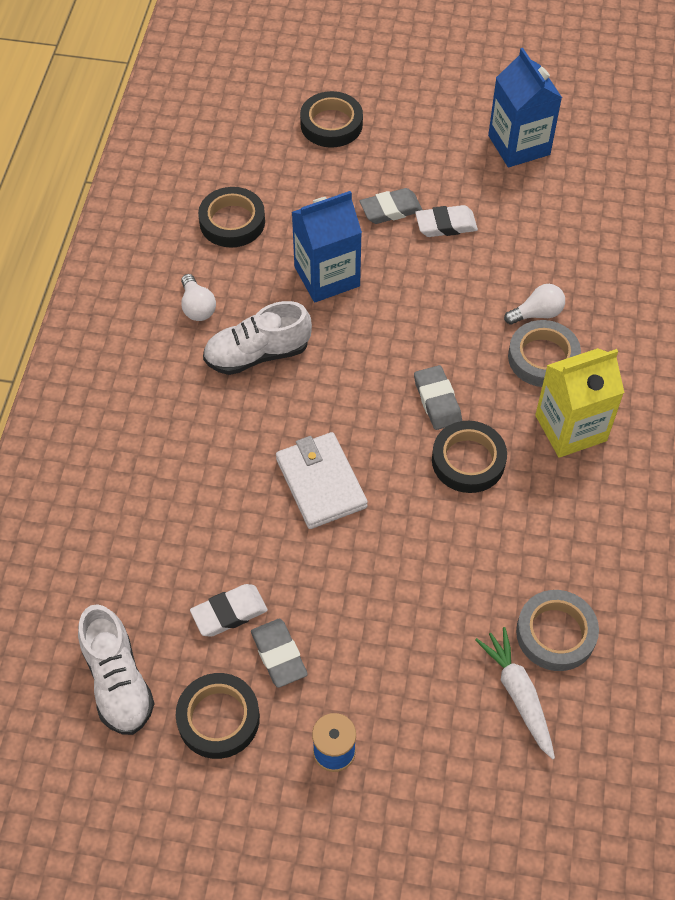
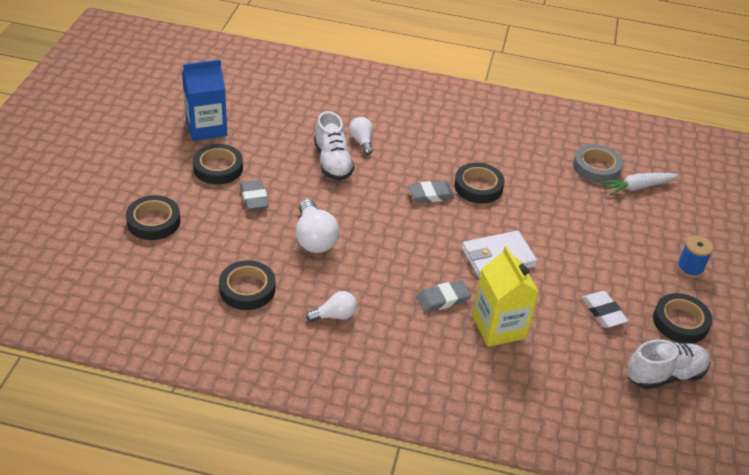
camera: 90 degrees left, 15 degrees down
(257, 354) = (385, 283): white shoe -> white shoe (332, 162)
(279, 655) = (630, 289): grey eraser -> grey eraser (443, 299)
(327, 276) = (314, 238): blue carton -> white light bulb
(441, 167) = (218, 168): none -> black tape
(446, 225) = (275, 172): white eraser -> none
(543, 358) = (398, 144): grey tape -> none
(570, 428) = (453, 140): yellow carton -> yellow carton (498, 327)

